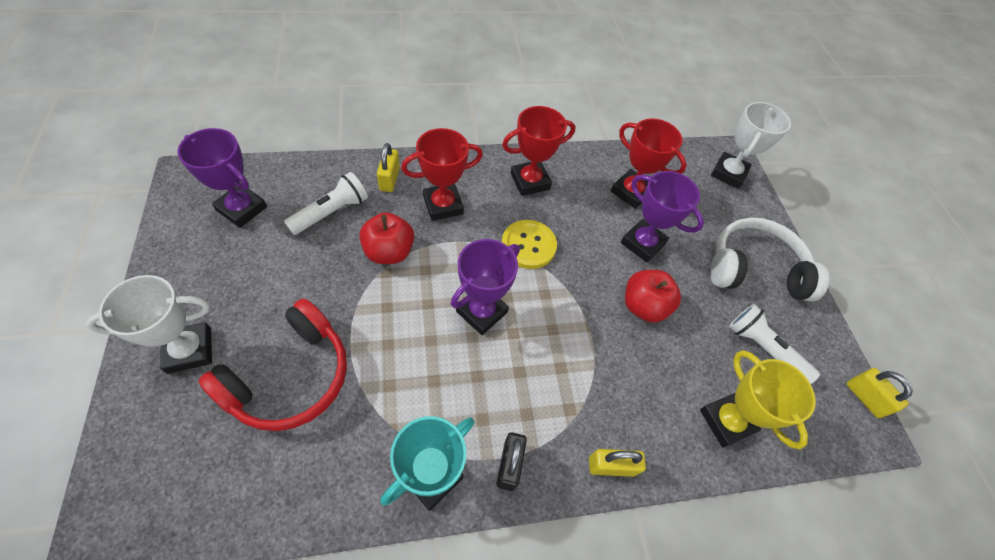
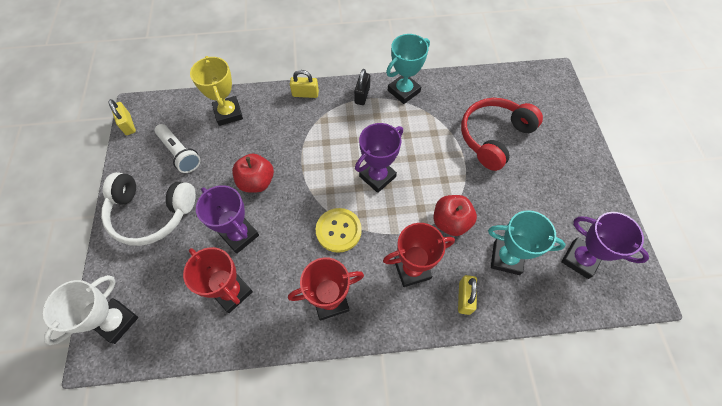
camera: 170 degrees left, 5 degrees up
(189, 350) = (560, 151): white trophy -> none
(331, 212) = (506, 258): white flashlight -> turquoise trophy

